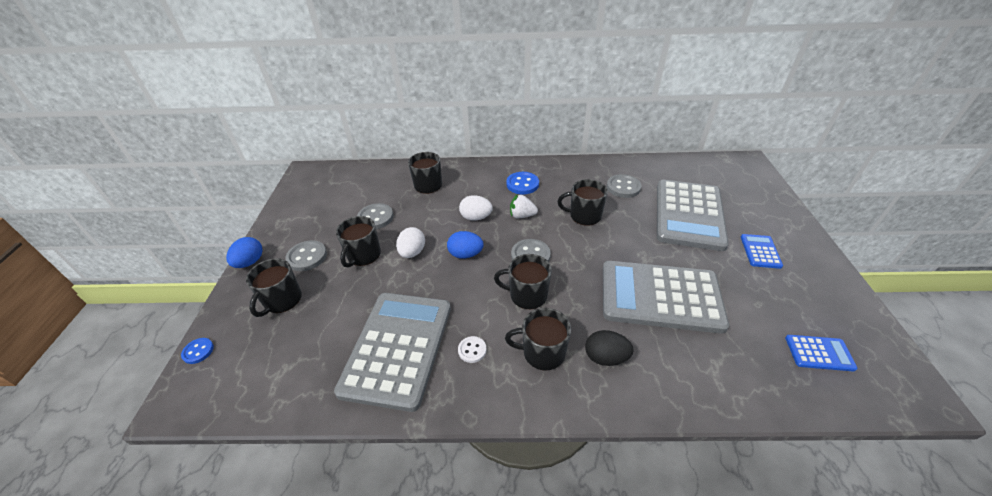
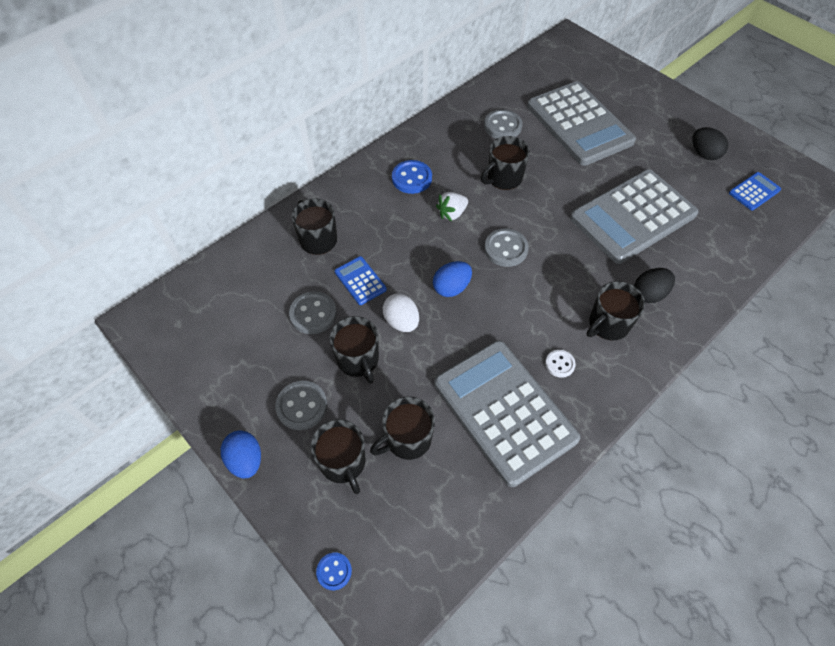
camera: 45 degrees left, 15 degrees up
(476, 217) = (413, 244): white egg -> none
(527, 295) = (545, 287): black mug -> black mug (407, 439)
(760, 251) = (655, 129): blue calculator -> blue calculator (360, 281)
(792, 293) = (704, 154): none -> black egg

